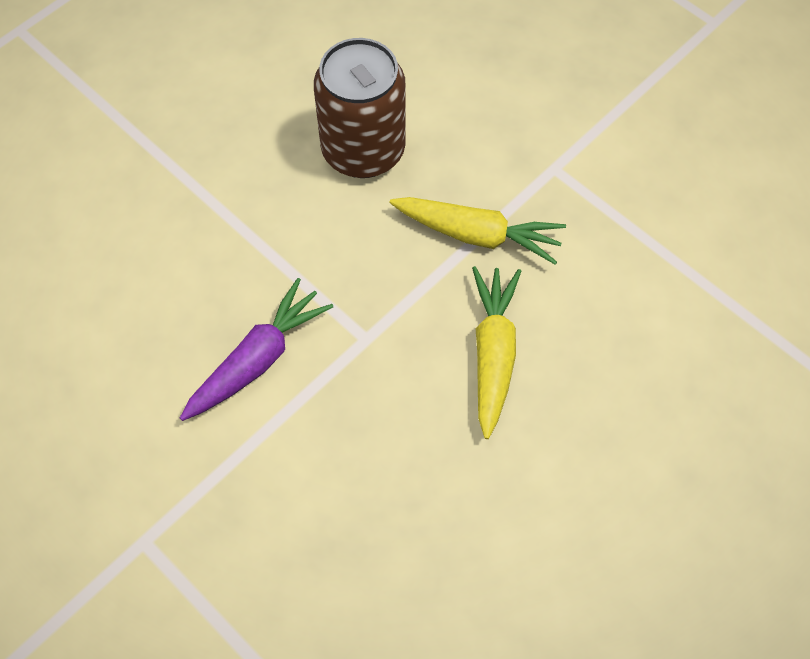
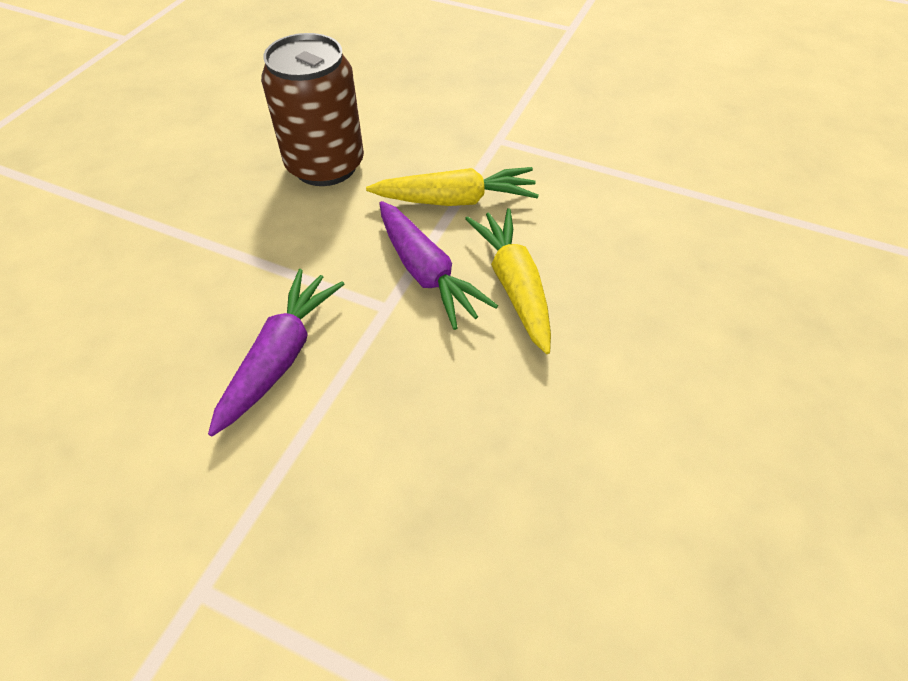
camera: 20 degrees left, 10 degrees down
(416, 313) = (426, 273): none -> purple carrot

